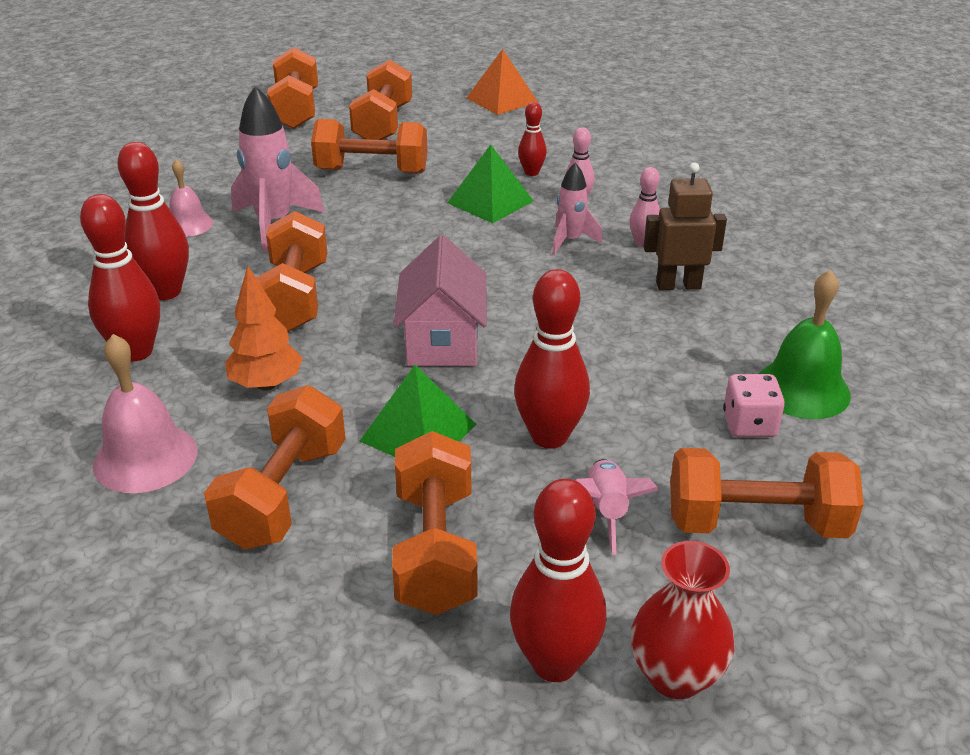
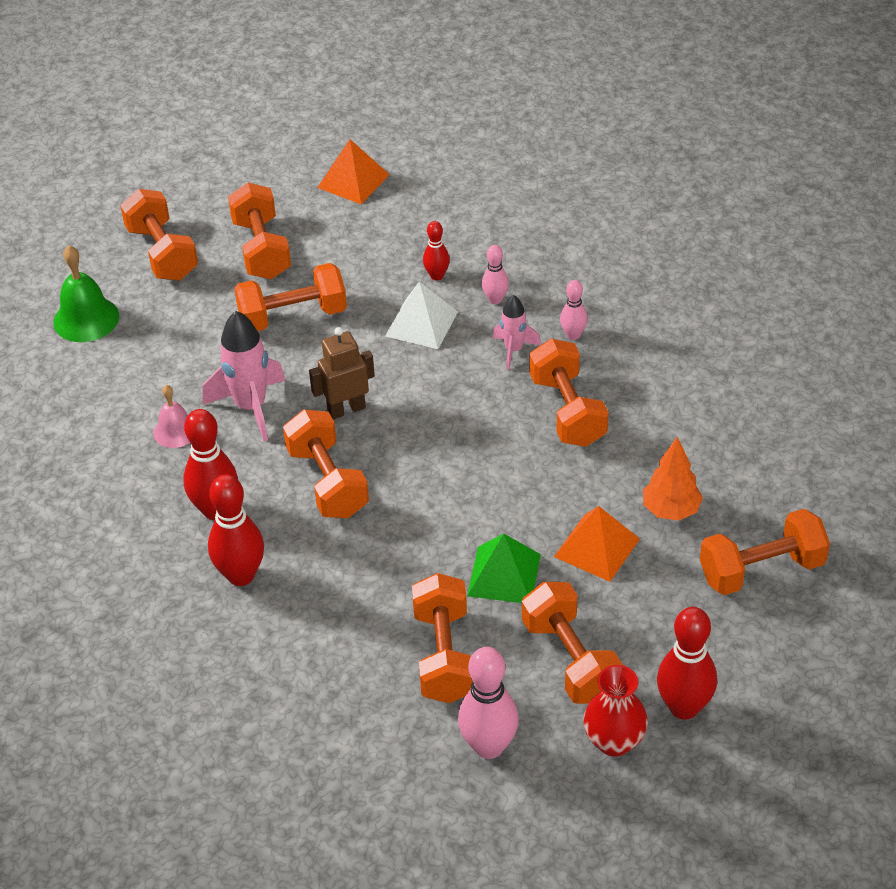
camera: 20 degrees left, 10 degrees up
(145, 458) = (324, 661): pink bell -> none
(255, 621) = (489, 746): none -> pink bowling pin
(266, 384) = (365, 571): orange tree -> orange tree (671, 510)
(443, 341) = (472, 488): pink house -> none
(490, 202) = (421, 323): green pyramid -> white pyramid
(549, 436) = (597, 547): red bowling pin -> orange pyramid
(596, 302) = (567, 411): none -> orange dumbbell
(607, 512) = (664, 594): pink rocket -> none
(675, 676) = (756, 690): red vase -> red vase (614, 741)
(678, 285) = (621, 373): brown robot -> brown robot (346, 409)
(749, 425) = (727, 492): pink dice -> none
(802, 389) = (751, 448): green bell -> green bell (86, 319)

